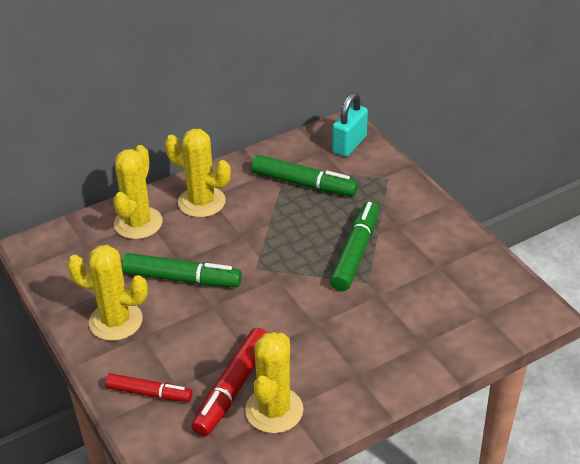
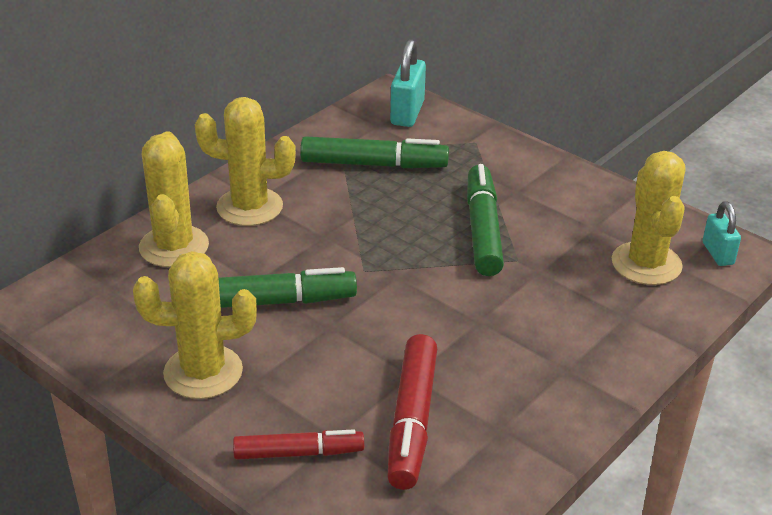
camera: 20 degrees left, 5 degrees down
(274, 410) = (482, 435): yellow cactus -> yellow cactus (646, 264)
(521, 308) = (717, 253): none -> turquoise padlock

